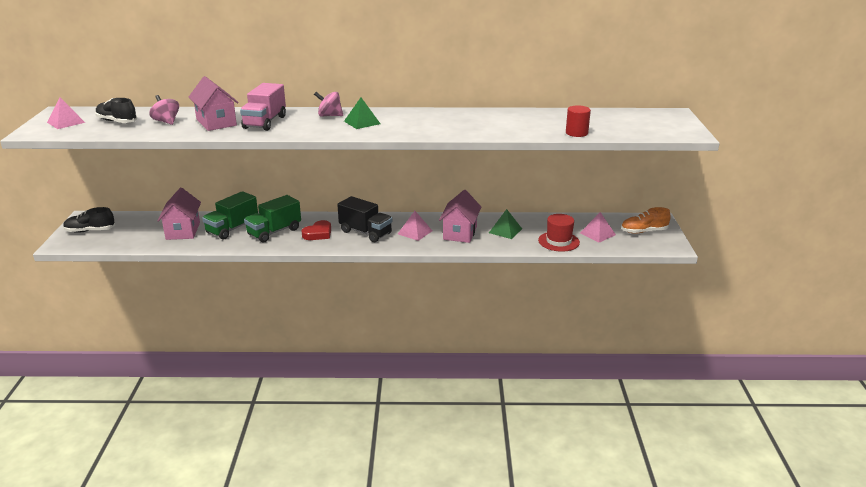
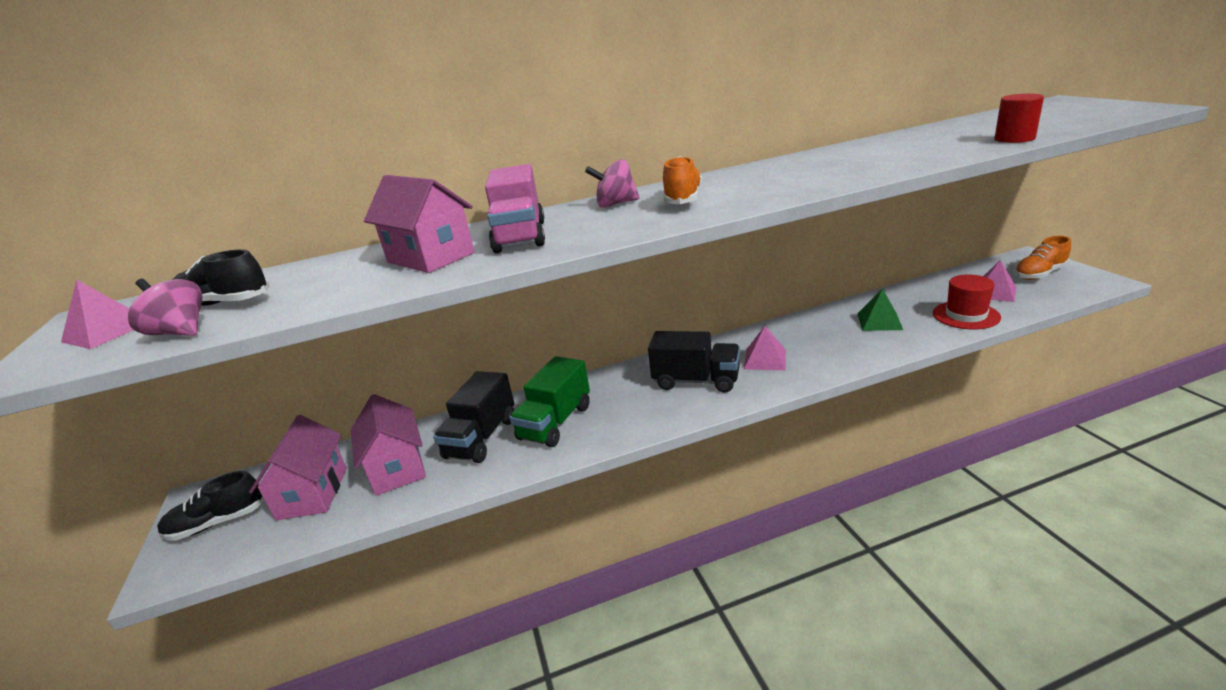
camera: 15 degrees left, 0 degrees up
(166, 122) = (330, 279): pink spinning top -> pink spinning top (180, 332)
(232, 229) = (481, 438): green truck -> black truck
(318, 233) = (627, 404): red heart -> none
(362, 122) = (683, 199): green pyramid -> orange shoe
(460, 233) = (826, 342): pink house -> pink house (313, 493)

